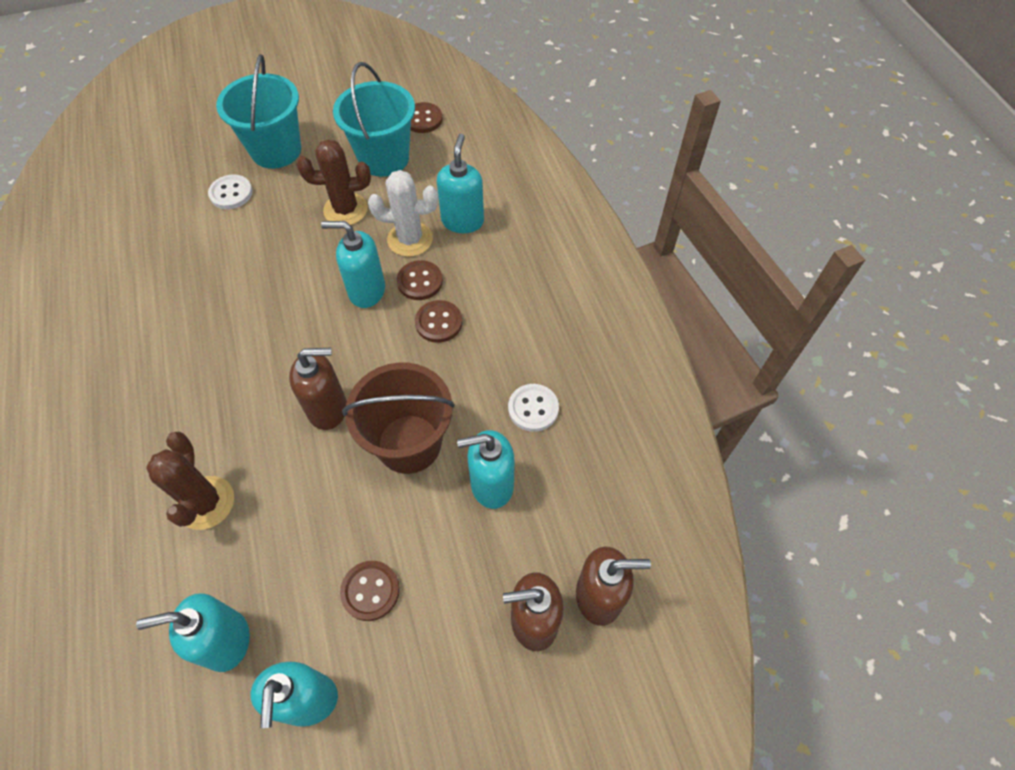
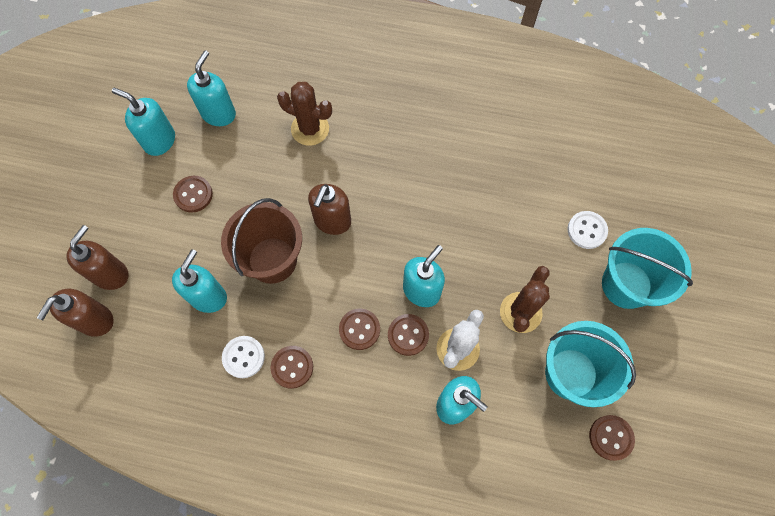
camera: 120 degrees right, 10 degrees up
(513, 359) = (292, 367): none -> brown button

